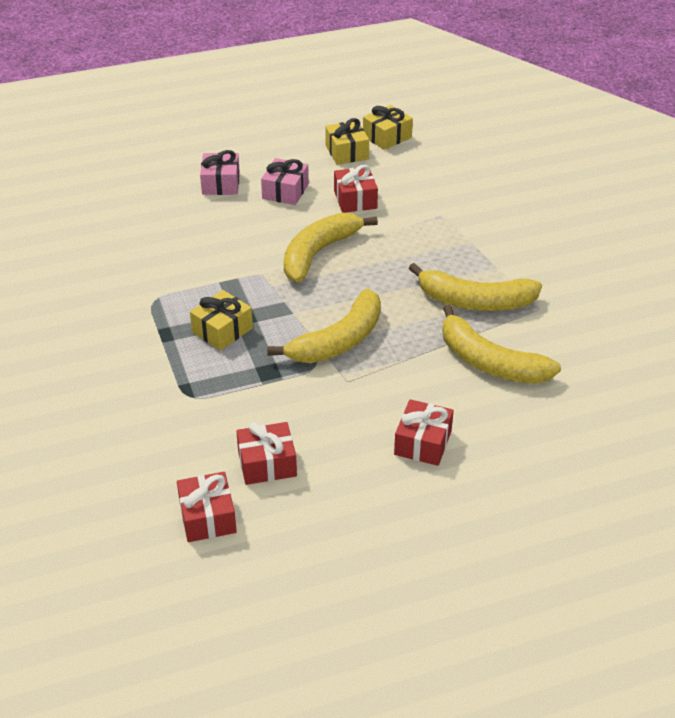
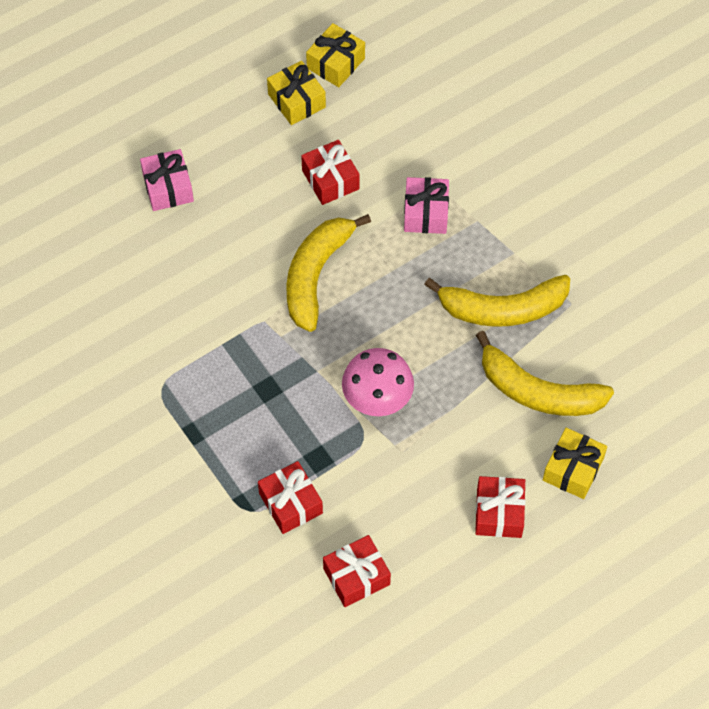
camera: 15 degrees left, 20 degrees up
(207, 517) = (321, 654): red gift -> red gift (290, 503)
(222, 330) = (251, 413): yellow gift -> yellow gift (573, 469)
(285, 191) = (247, 184): pink gift -> pink gift (426, 213)
(339, 341) = (377, 399): yellow banana -> pink mushroom

